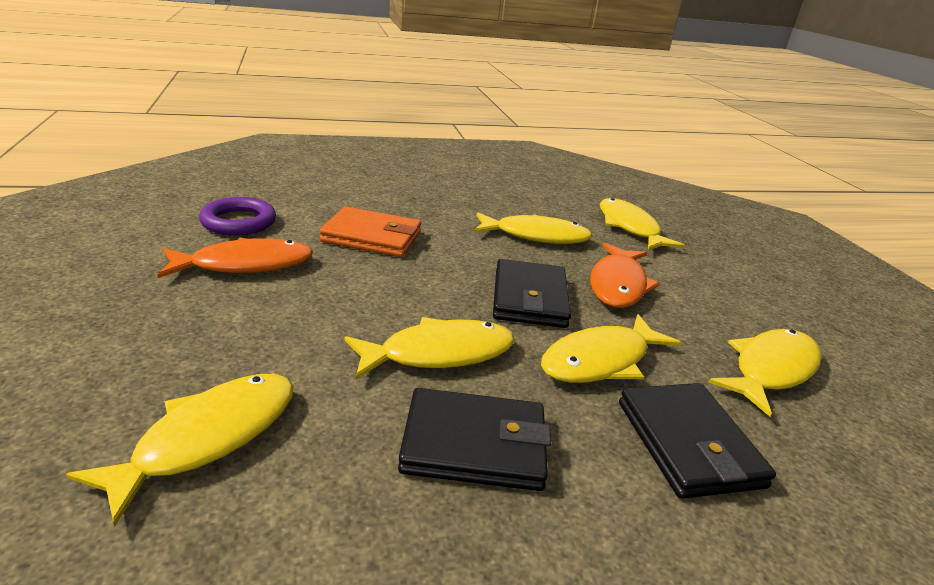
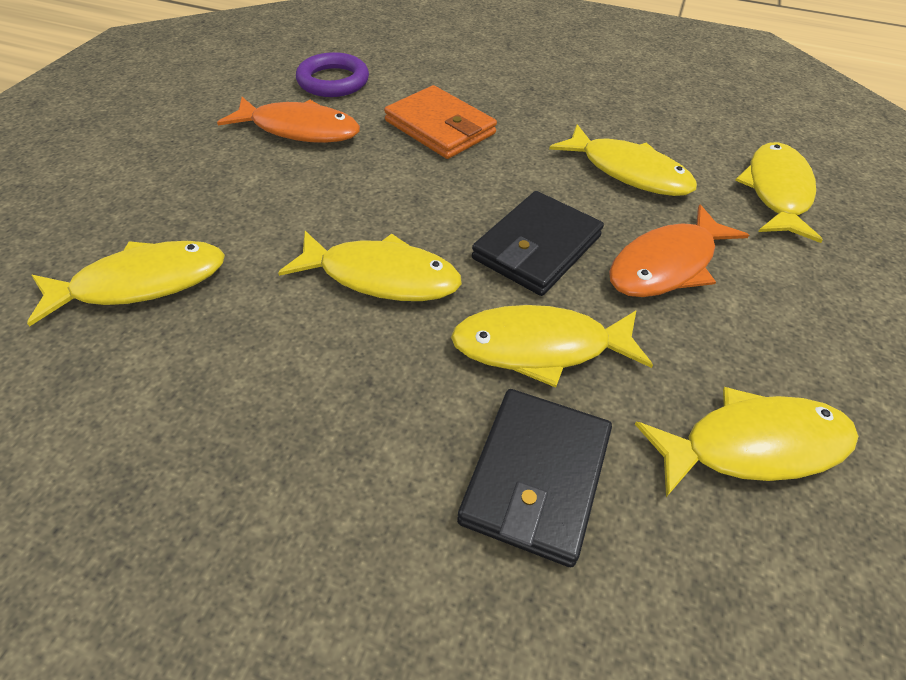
camera: 35 degrees right, 20 degrees up
(474, 444) = (324, 378): black wallet -> none

